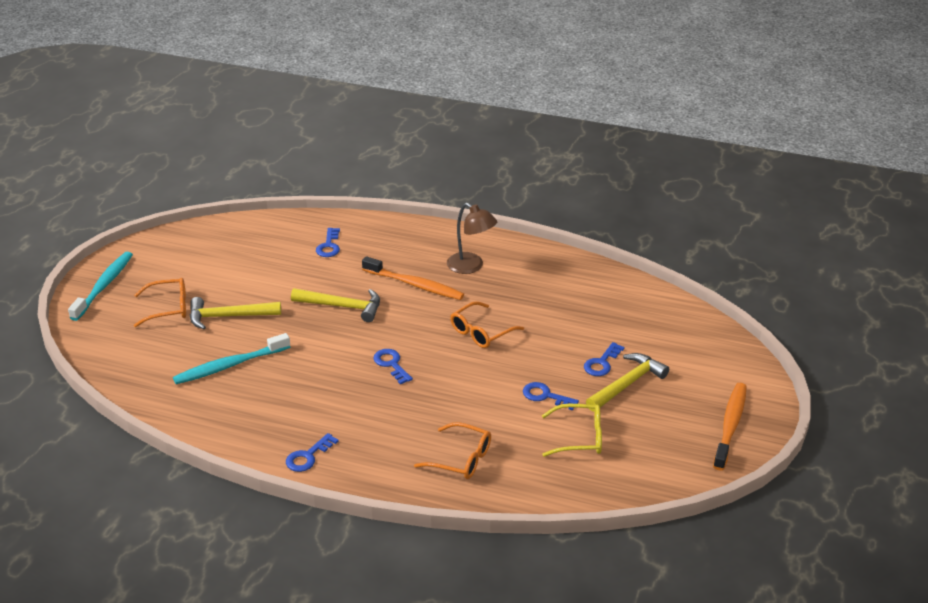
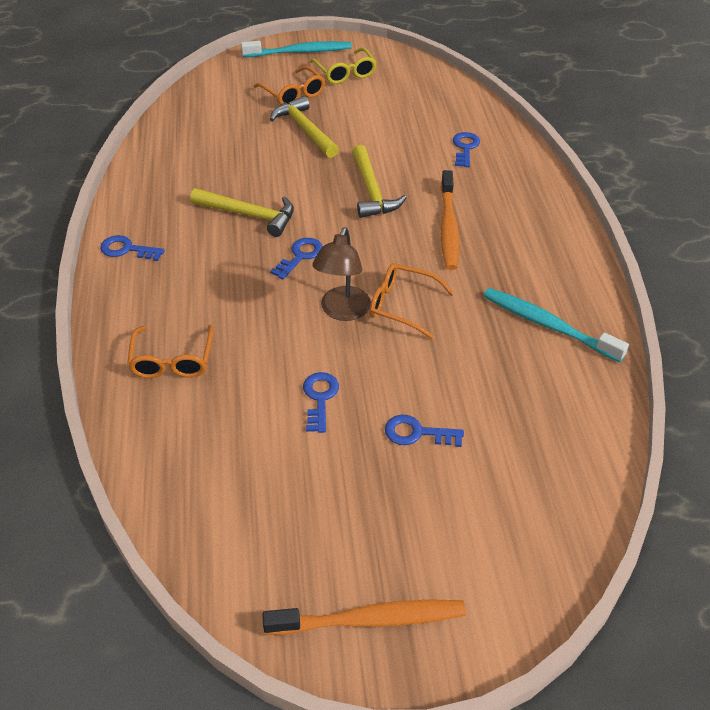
camera: 65 degrees right, 10 degrees up
(230, 365) = (234, 156): turquoise toothbrush -> turquoise toothbrush (548, 325)
(329, 246) = (465, 148): blue key -> blue key turned 120 degrees clockwise
(471, 267) = (517, 258): brown lamp -> brown lamp (342, 311)
(580, 437) = (259, 454): yellow glasses -> yellow glasses (345, 73)
(627, 384) = (390, 472): yellow hammer -> yellow hammer (249, 215)

